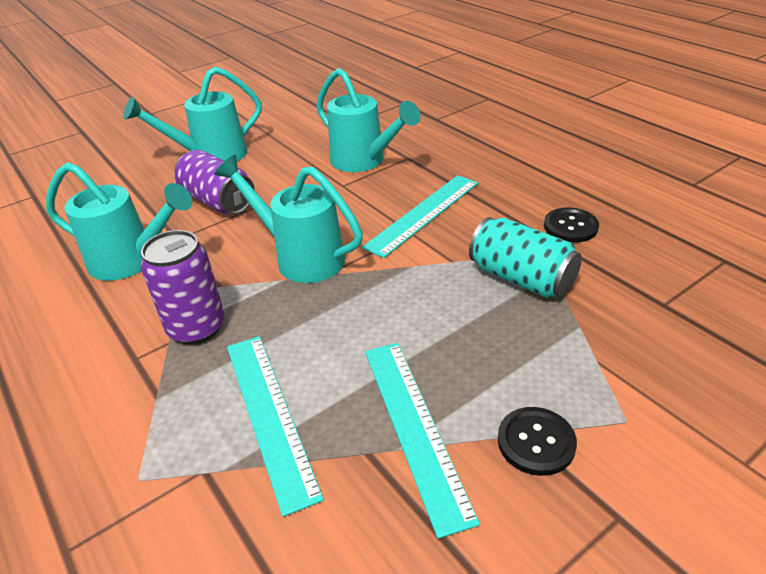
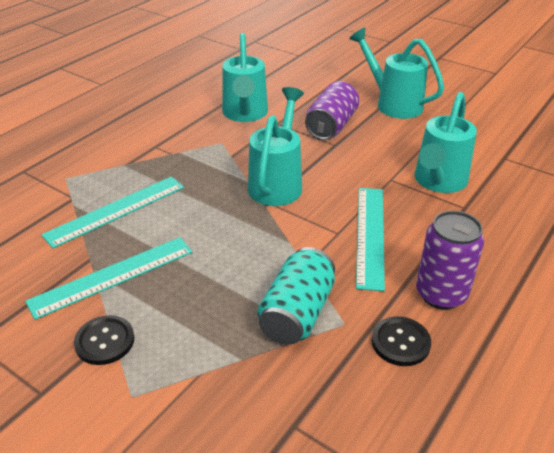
camera: 70 degrees right, 0 degrees up
(197, 328) = (187, 160): purple can -> purple can (441, 294)
(423, 214) = (370, 235): turquoise ruler -> turquoise ruler turned 75 degrees clockwise

